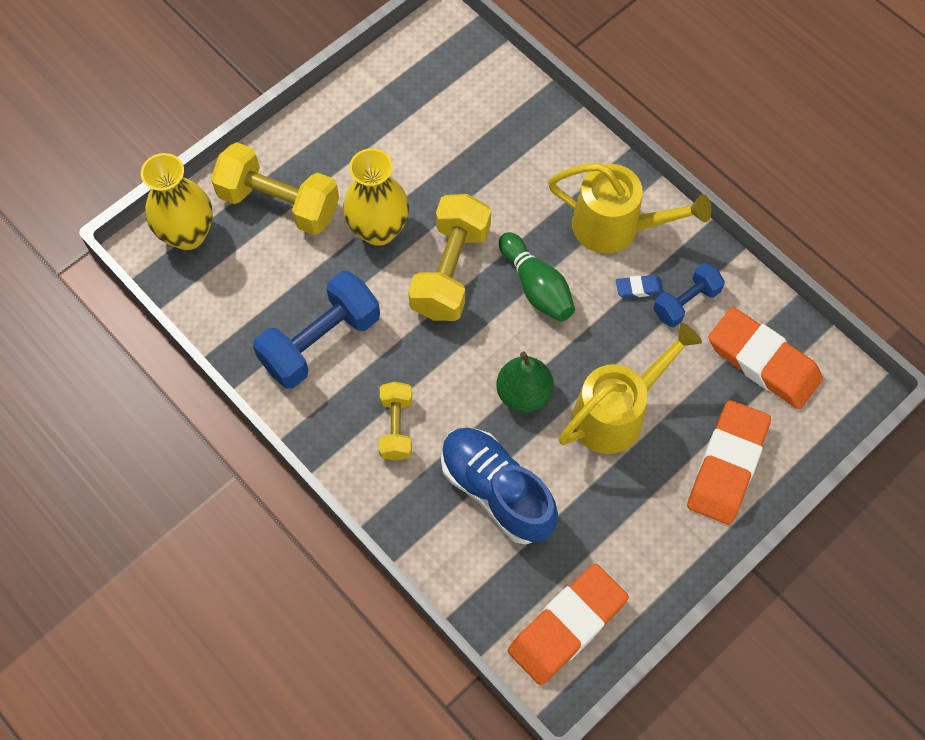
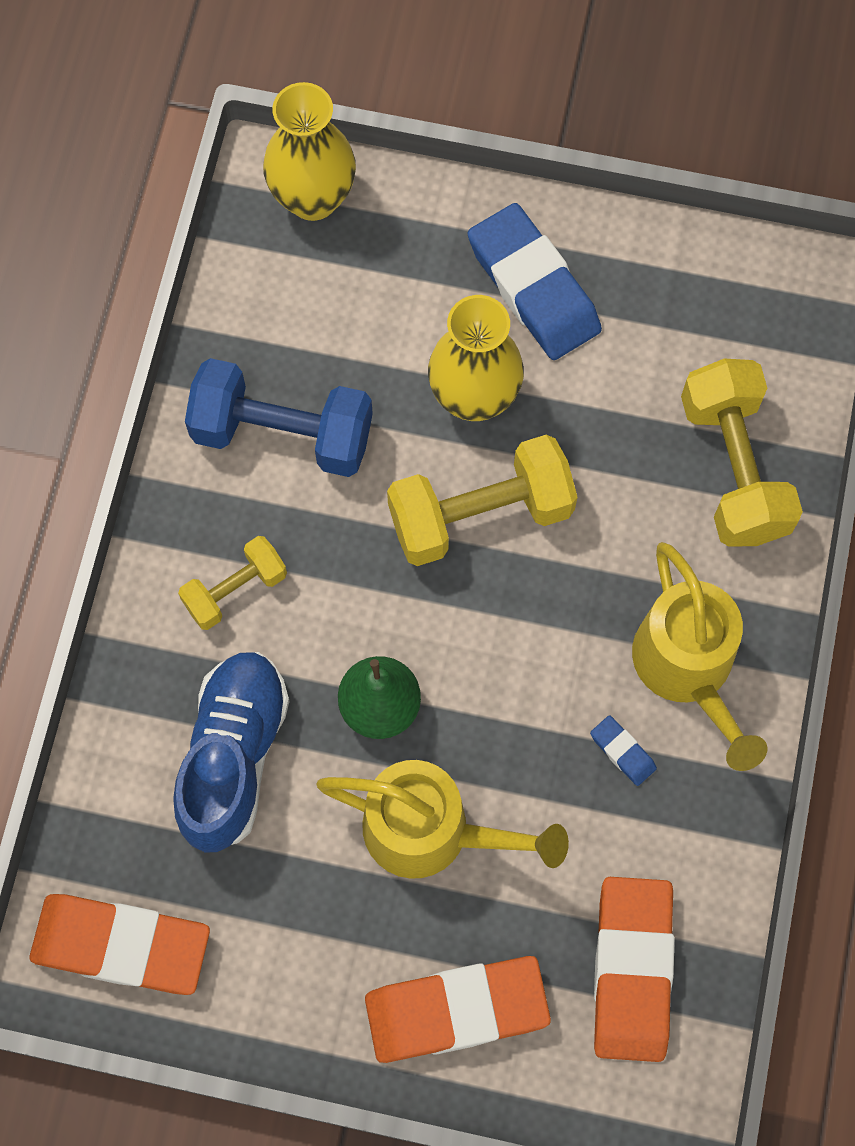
camera: 55 degrees right, 5 degrees up
(279, 203) = (425, 265): yellow dumbbell -> yellow dumbbell (733, 468)
(338, 159) = (533, 287): none -> blue eraser
(536, 286) = (533, 628): green bowling pin -> none
(686, 302) = (645, 822): blue dumbbell -> none

